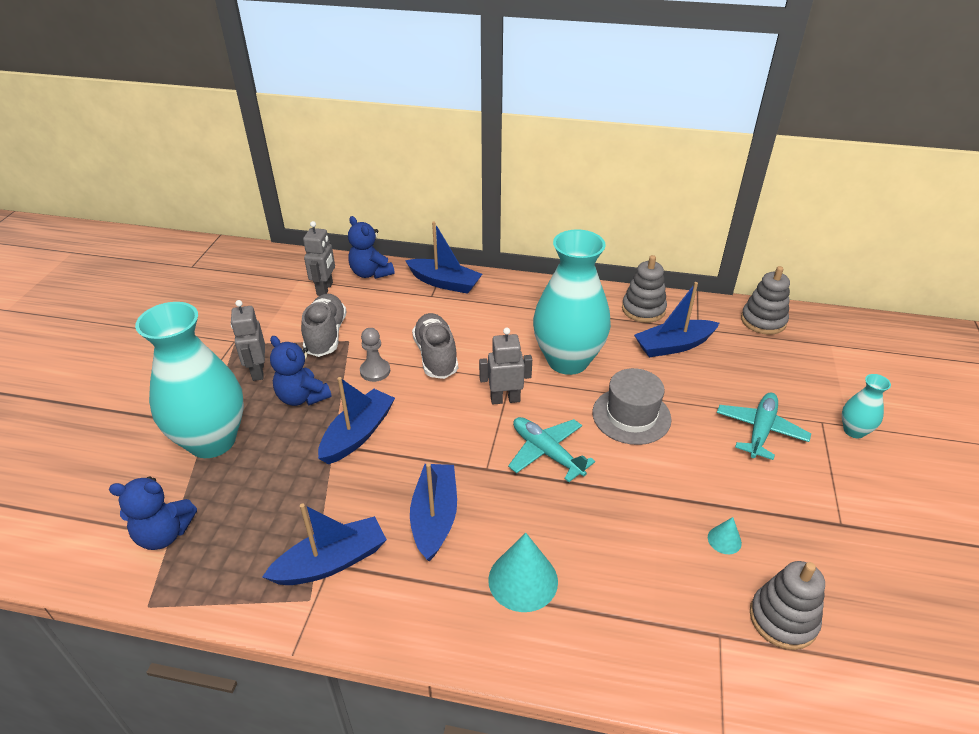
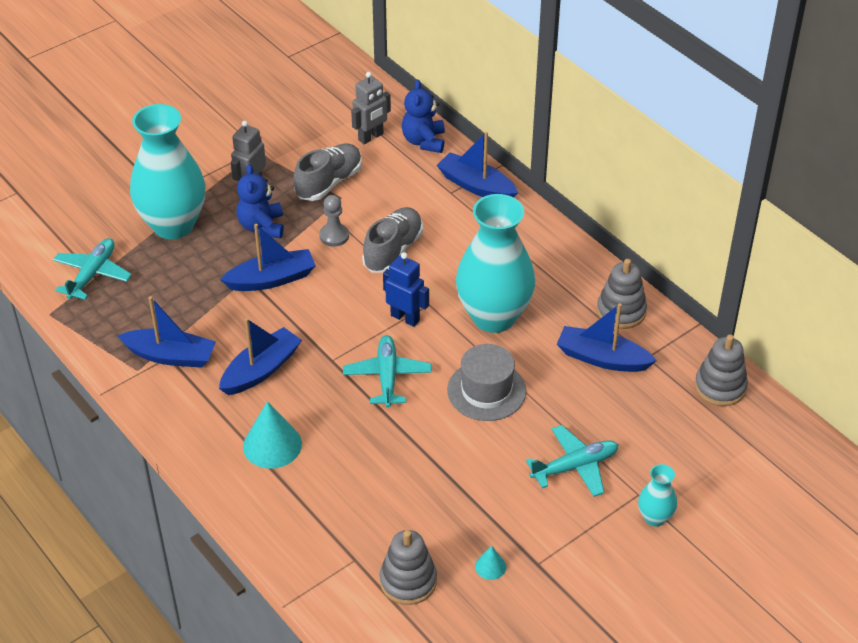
camera: 40 degrees right, 5 degrees up
(164, 534) = (92, 274): blue teddy bear -> turquoise plane
(445, 283) = (476, 186): blue boat -> blue boat turned 150 degrees clockwise
(505, 399) = (405, 318): grey robot -> blue robot
(724, 540) = (436, 514): turquoise cone -> turquoise cone (490, 566)

